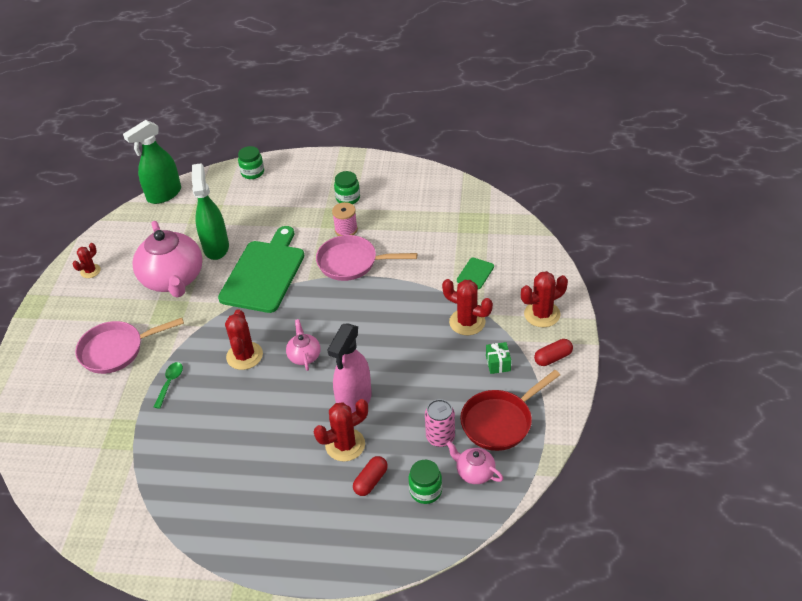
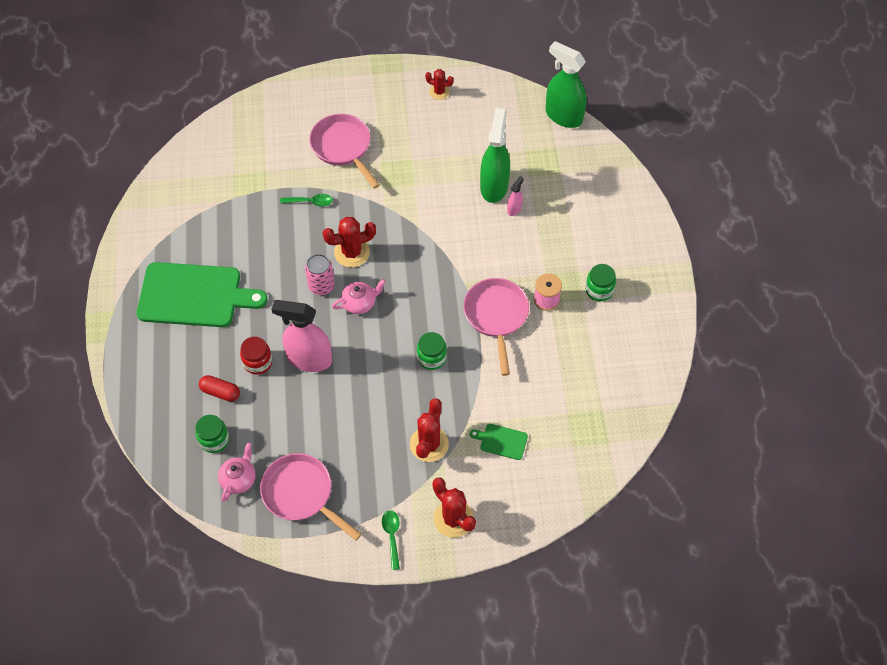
camera: 75 degrees right, 15 degrees up
(173, 279) = (441, 163): pink teapot -> none
(216, 247) = (494, 186): green spray bottle -> green spray bottle turned 60 degrees counterclockwise
(246, 237) = (514, 209): none -> pink spray bottle
(252, 172) = (619, 186): green jar -> green jar (431, 358)
(264, 273) = (464, 239): green cutting board -> green cutting board (194, 295)
(345, 445) = (258, 362): red cactus -> red jar
(440, 437) = (276, 442): pink can -> pink can (321, 286)
(498, 363) = (376, 482): green gift -> none
(500, 421) = (301, 494): red pan -> pink pan
(553, 358) = (392, 536): red capsule -> green spoon

